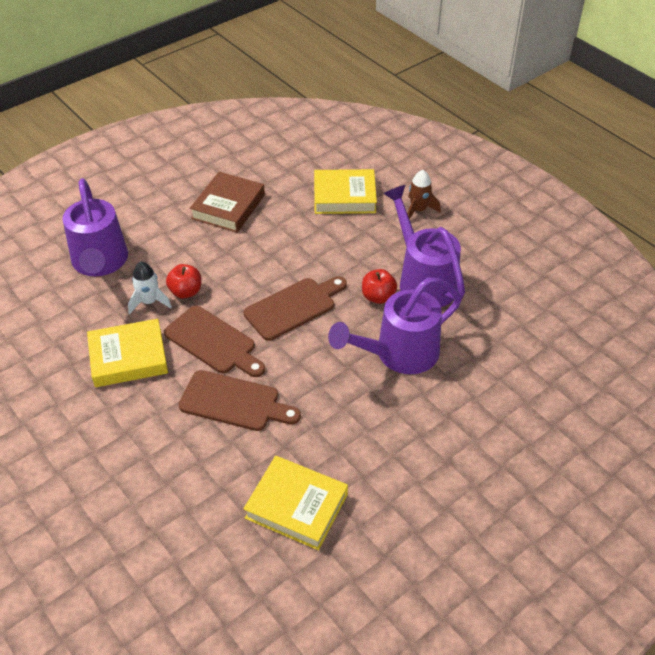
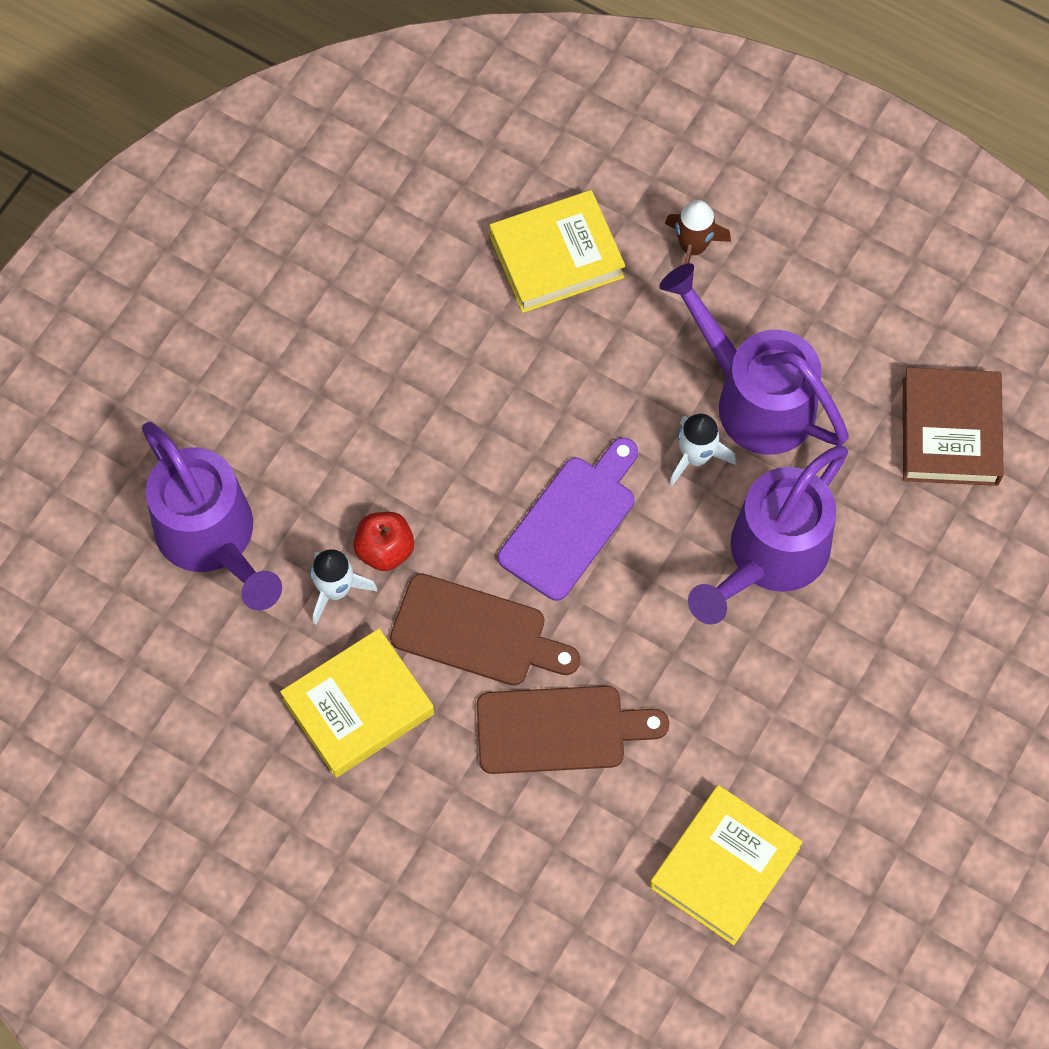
camera: 20 degrees left, 20 degrees up
(228, 207) = (368, 345): brown book -> brown book (950, 431)
(293, 307) = (571, 522): brown cutting board -> purple cutting board
(296, 506) = (724, 867): yellow book -> yellow book turned 60 degrees counterclockwise
(378, 297) = (696, 456): red apple -> white rocket

